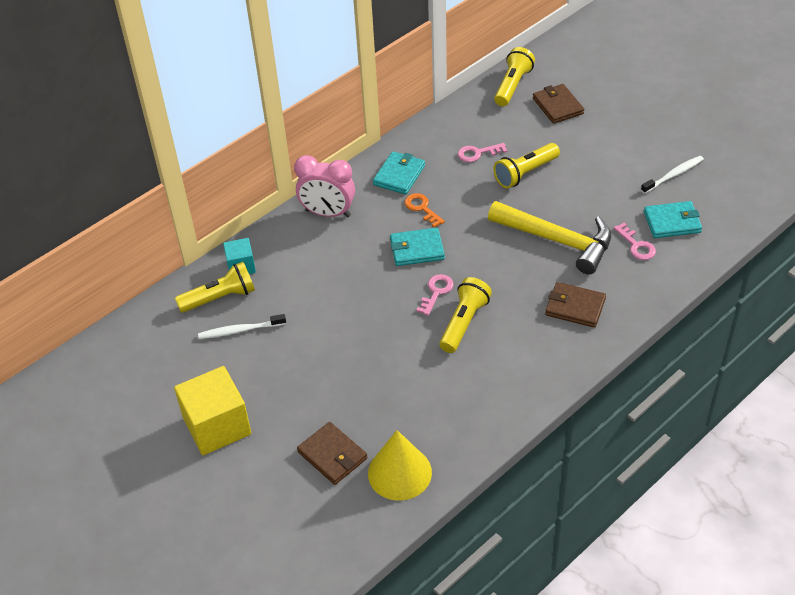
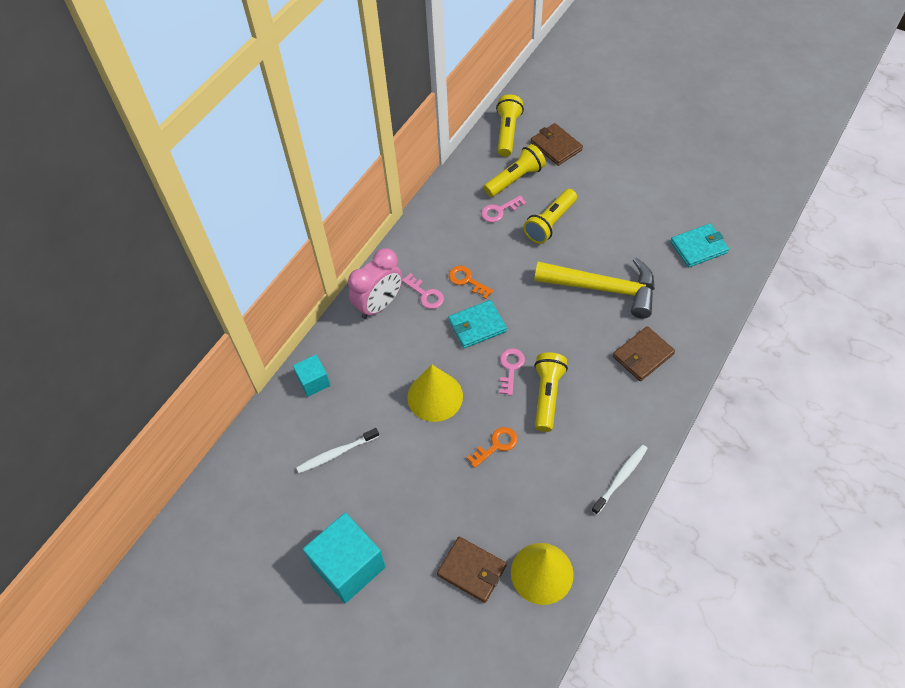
camera: 15 degrees left, 10 degrees up
(217, 426) = (348, 566): yellow cube -> turquoise cube
(220, 298) = (304, 421): yellow flashlight -> yellow flashlight (515, 179)
(328, 213) = (379, 305): pink clock -> pink clock turned 45 degrees counterclockwise
(352, 301) = (435, 396): none -> yellow cone
(396, 355) = (496, 445): none -> orange key
(399, 175) = (434, 249): turquoise wallet -> none
(575, 307) = (643, 355): brown wallet -> brown wallet turned 45 degrees counterclockwise
(636, 245) = (675, 278): pink key -> pink key (425, 294)
(673, 175) = (683, 198): white toothbrush -> white toothbrush (620, 478)

